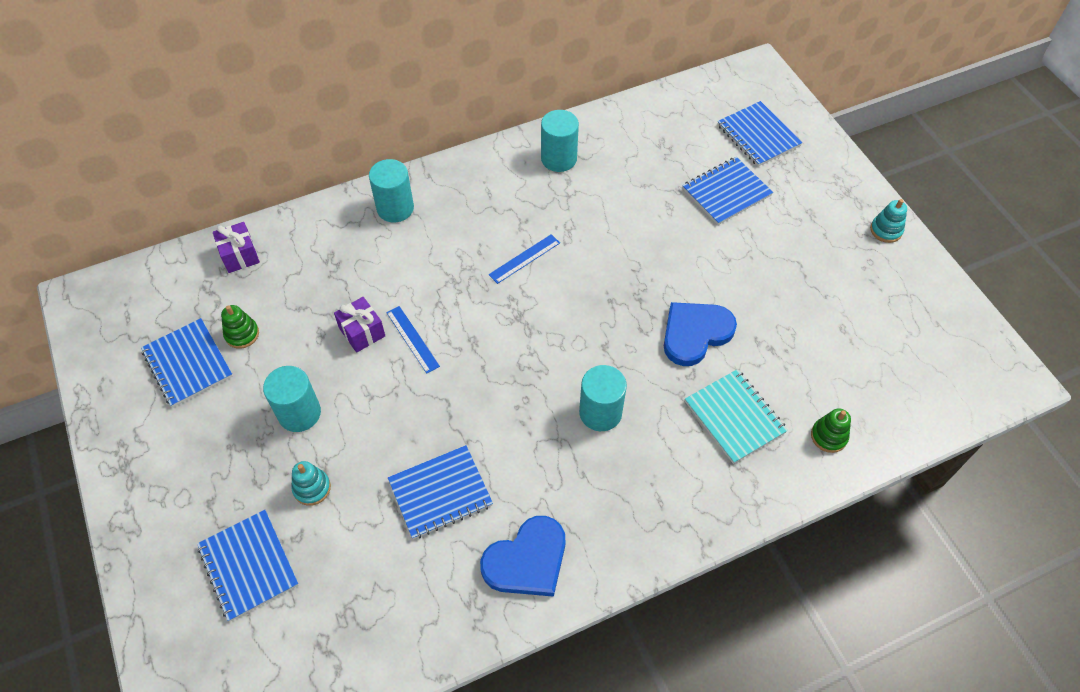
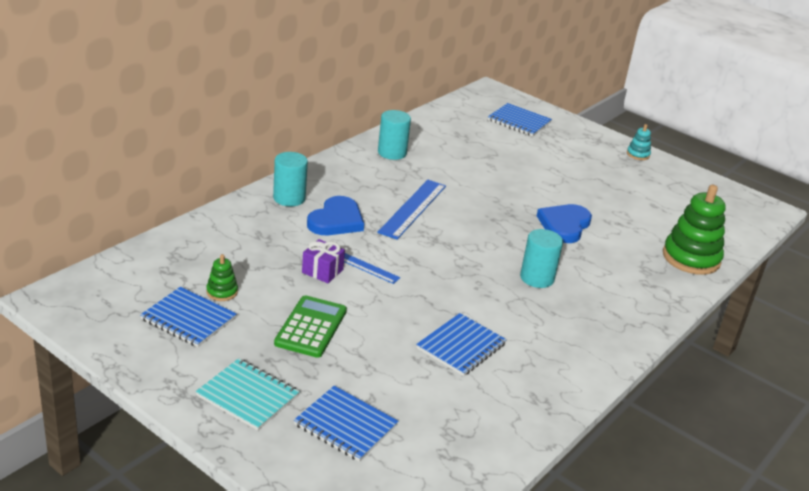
camera: 30 degrees left, 25 degrees down
(240, 255) = (180, 247): purple gift -> none
(299, 413) = (311, 327): turquoise cylinder -> green calculator
(312, 488) = (358, 367): turquoise stacking toy -> none
(524, 258) = (413, 208): blue ruler -> blue ruler, size x1.80
(527, 560) = (555, 367): blue heart -> blue heart (336, 220)
(726, 192) = (523, 152): blue notebook -> none
(734, 417) = (626, 261): turquoise notebook -> turquoise notebook (248, 396)
(828, 436) = (691, 258): green stacking toy -> green stacking toy, size x2.12

